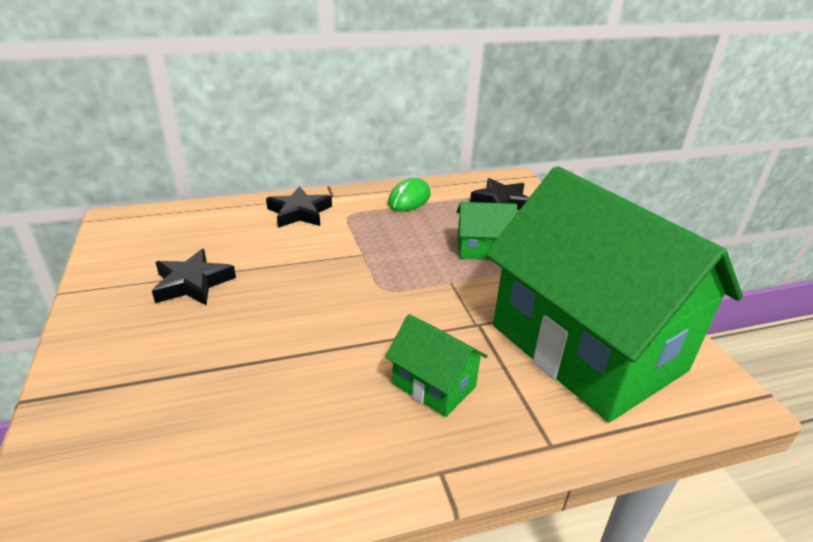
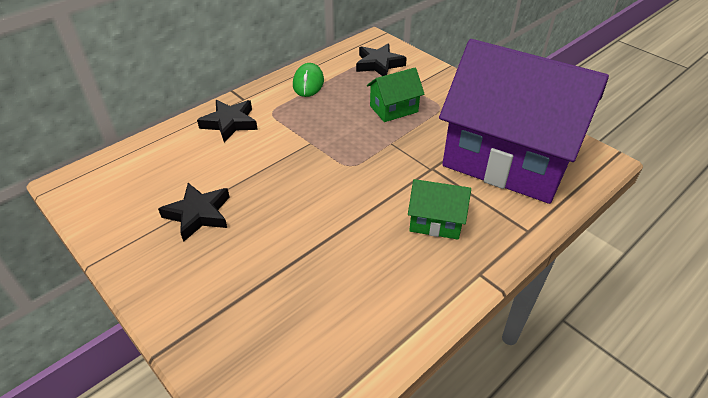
camera: 25 degrees left, 10 degrees up
(587, 347) = (508, 159): green house -> purple house

